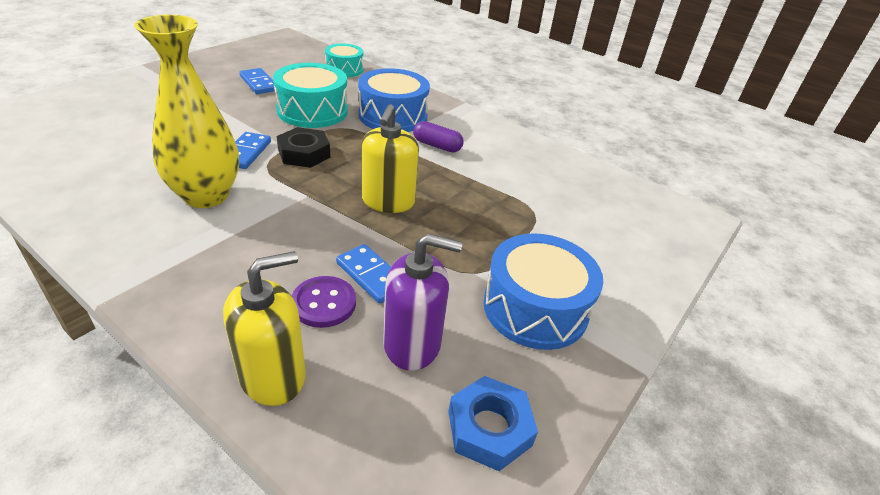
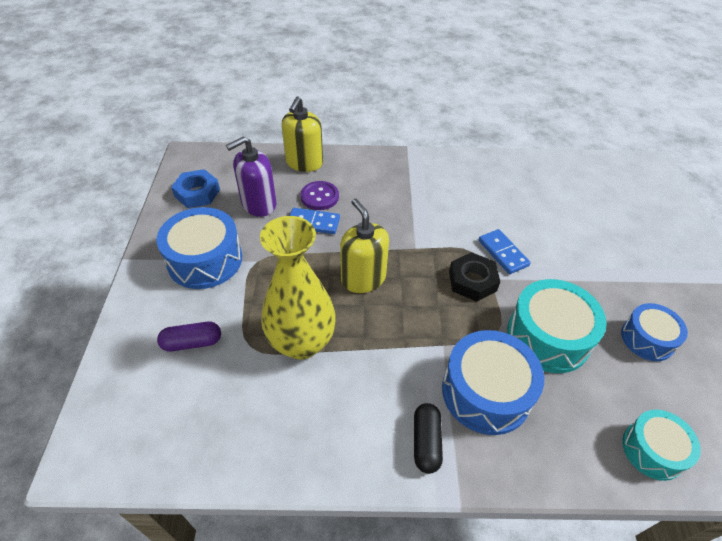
camera: 145 degrees right, 10 degrees up
(206, 195) = (462, 210): yellow vase -> yellow vase (301, 343)
(259, 83) = (647, 339): blue domino -> blue drum
(437, 146) = (398, 375): purple capsule -> purple capsule (192, 342)
(456, 121) = (426, 442): none -> black capsule

